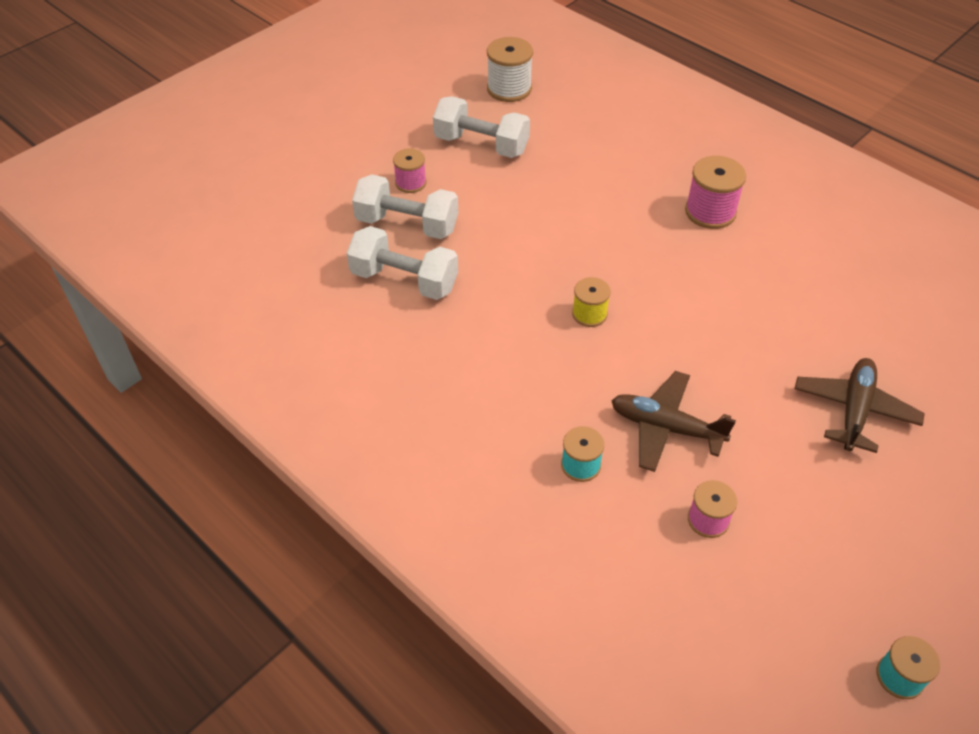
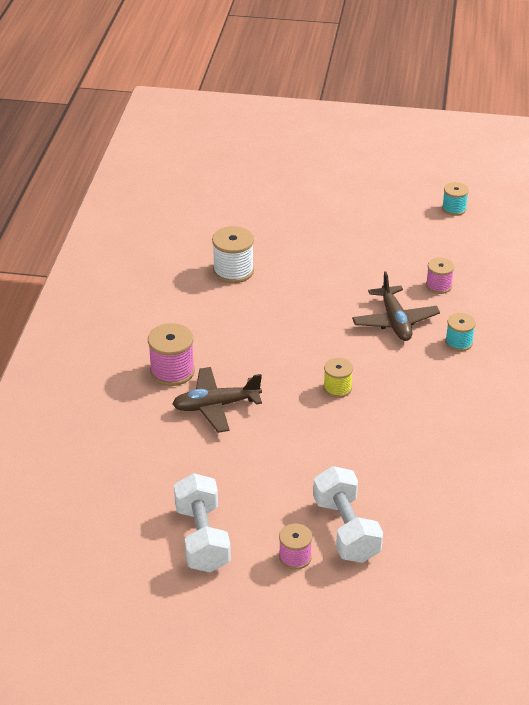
camera: 125 degrees left, 10 degrees down
(404, 280) = (404, 496): white dumbbell -> none
(509, 89) = (98, 563): white spool -> white spool (233, 271)
(854, 410) = (303, 260): brown plane -> brown plane (216, 406)

